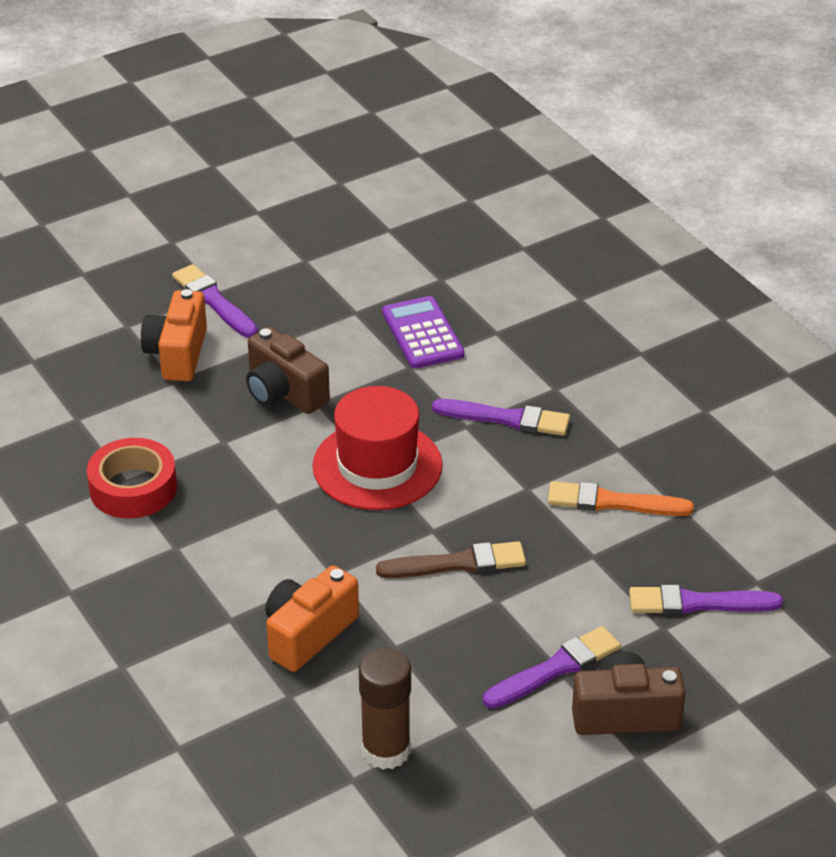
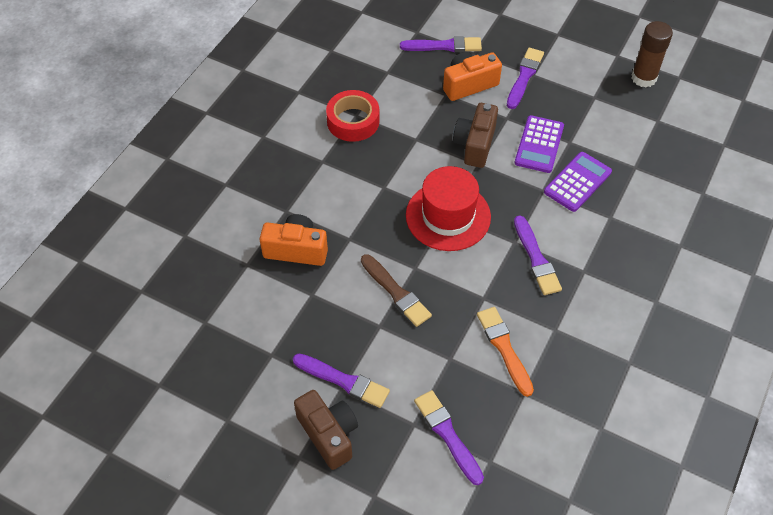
camera: 60 degrees right, 15 degrees up
(86, 346) = (444, 46): none -> purple brush
(336, 338) = (539, 144): none -> purple calculator
(386, 750) = (233, 327): brown glue stick -> brown glue stick (643, 78)

